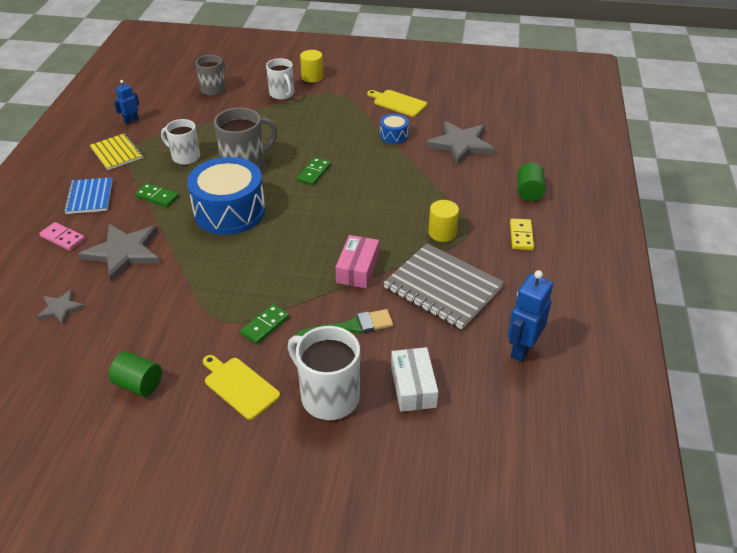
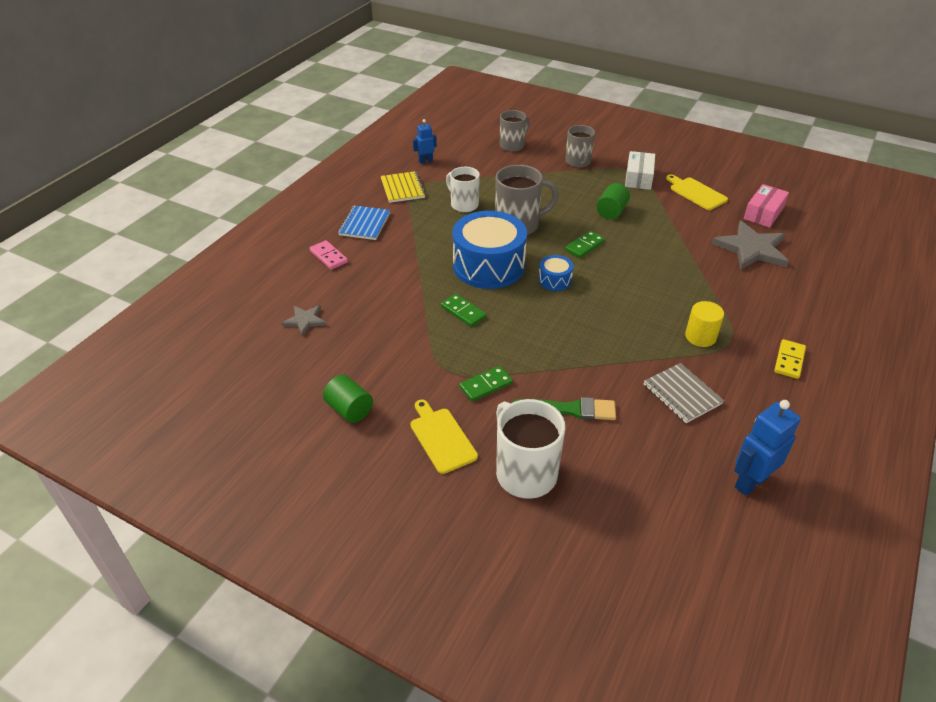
camera: 20 degrees right, 0 degrees up
(124, 252) = (378, 282): grey star -> none
(157, 197) = (425, 237): green domino -> green domino (463, 312)
(282, 94) = (578, 162): white mug -> grey mug
(312, 77) = (614, 151): yellow cylinder -> none
(358, 269) = (597, 352): pink box -> pink box (763, 213)
(393, 135) = (680, 225): blue drum -> blue drum (555, 280)
(413, 387) = (616, 488): white box -> white box (638, 178)
(442, 288) = (682, 394): grey notebook -> grey notebook, size x0.61
(529, 192) = (813, 316): green cylinder -> green cylinder (611, 212)

